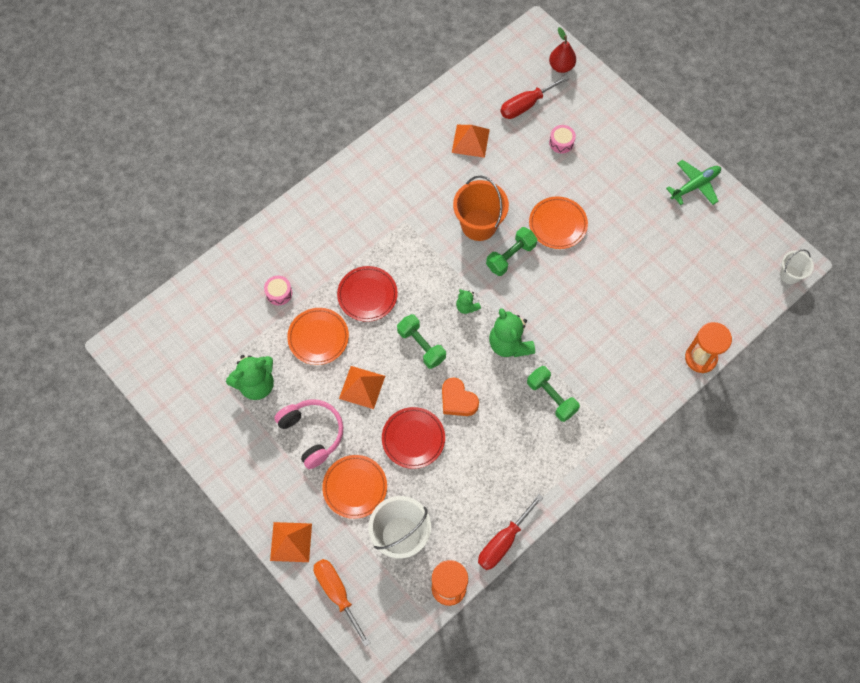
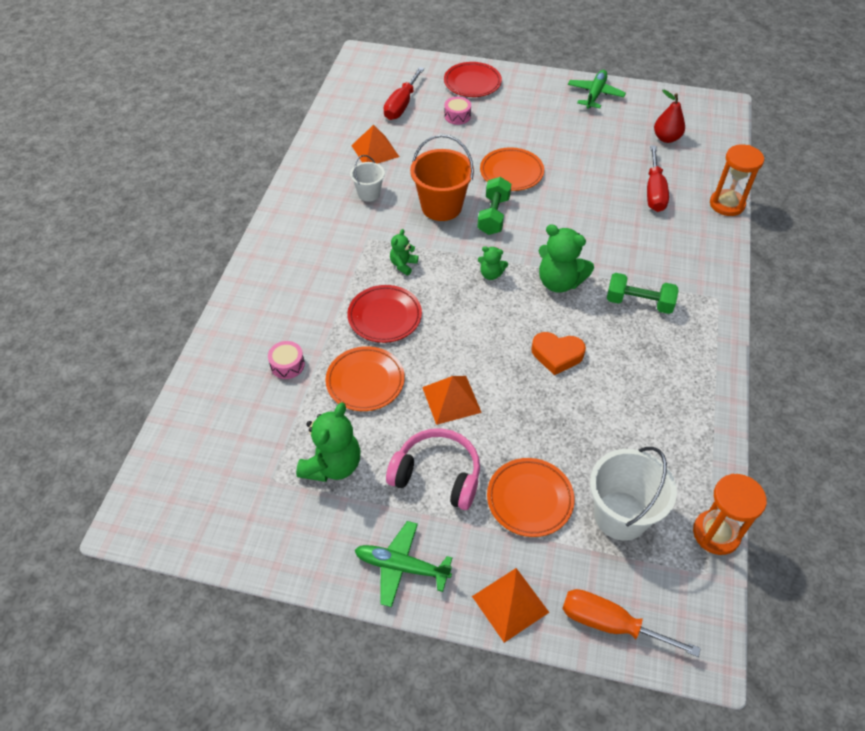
camera: 35 degrees left, 15 degrees down
(248, 477) = (401, 567): none -> green plane
(412, 260) = (403, 265): none -> green teddy bear
(413, 439) = (546, 415): red plate -> red plate (472, 83)
(421, 346) = (478, 329): green dumbbell -> none
(503, 542) = (722, 453): red screwdriver -> red screwdriver (654, 192)
(561, 66) = (407, 68): red pear -> red pear (666, 138)
(790, 274) = (728, 115): white bucket -> white bucket (369, 193)

